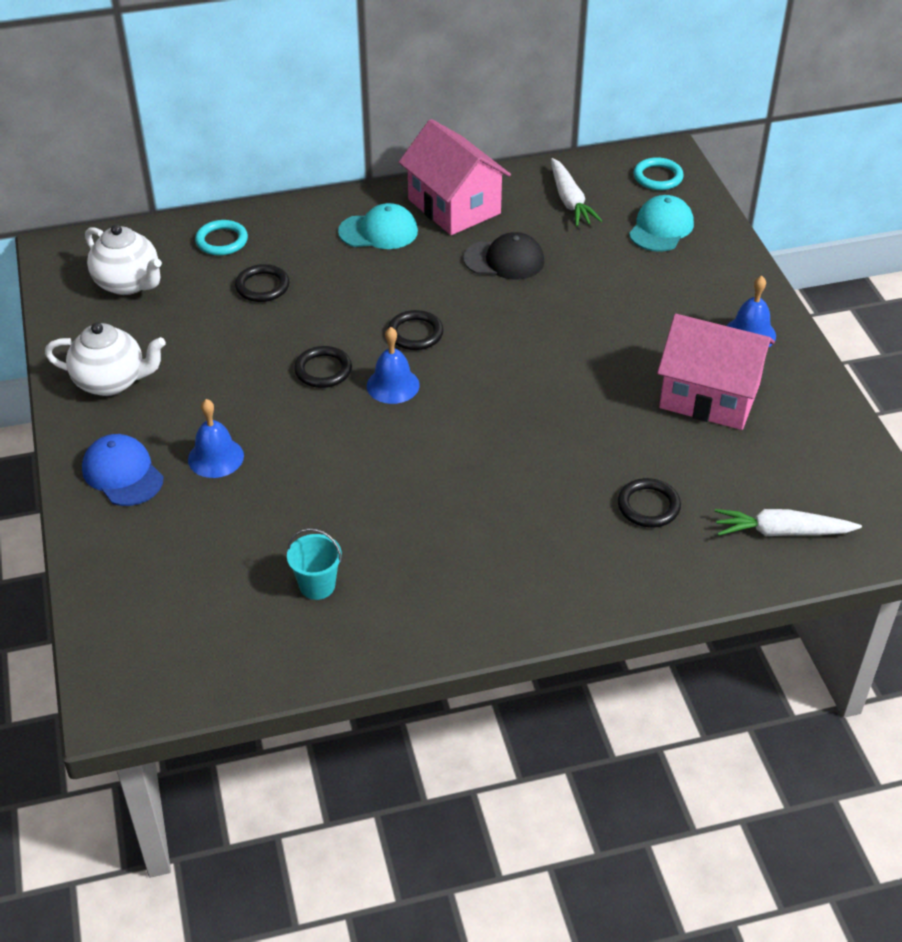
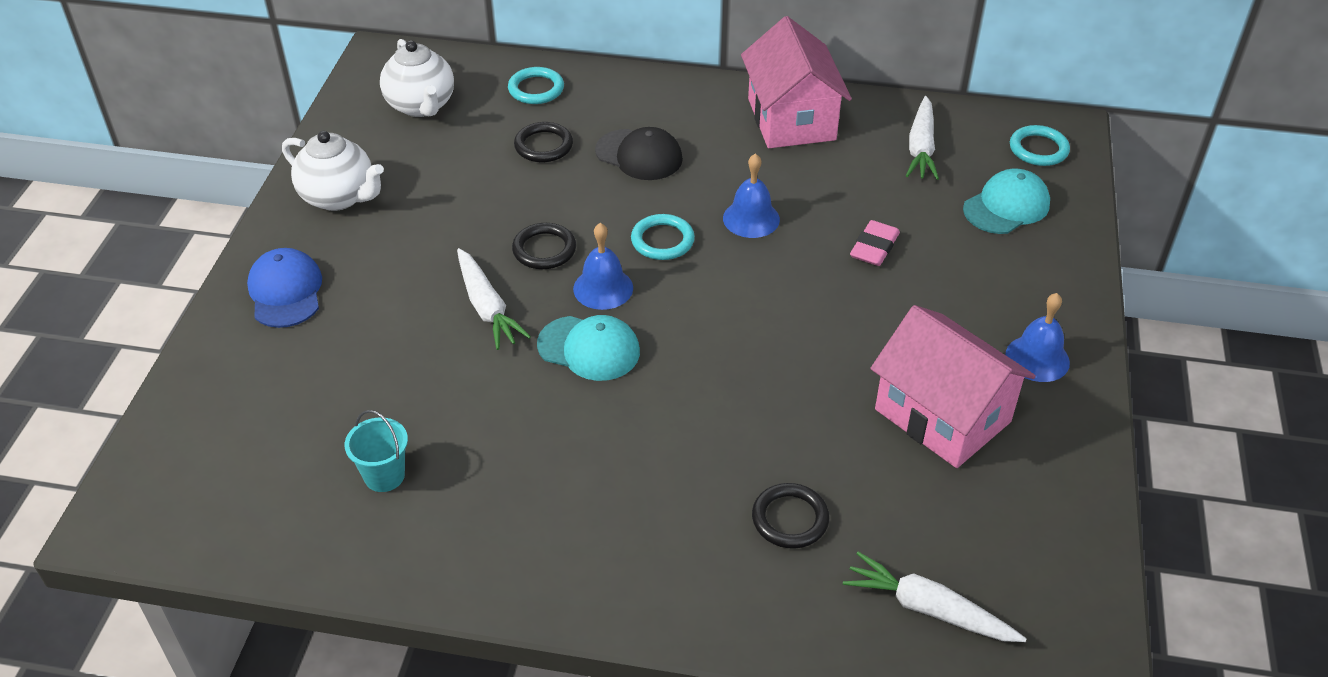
camera: 25 degrees right, 0 degrees up
(215, 457) = (381, 305): blue bell -> blue bell (751, 218)
(308, 430) = (487, 307): none -> white carrot
(378, 231) = (696, 123): turquoise cap -> turquoise cap (589, 348)
(415, 333) = (662, 240): black ring -> turquoise ring
(504, 260) = (807, 191): black cap -> black cap (639, 155)
(583, 289) = (874, 247): none -> pink eraser

